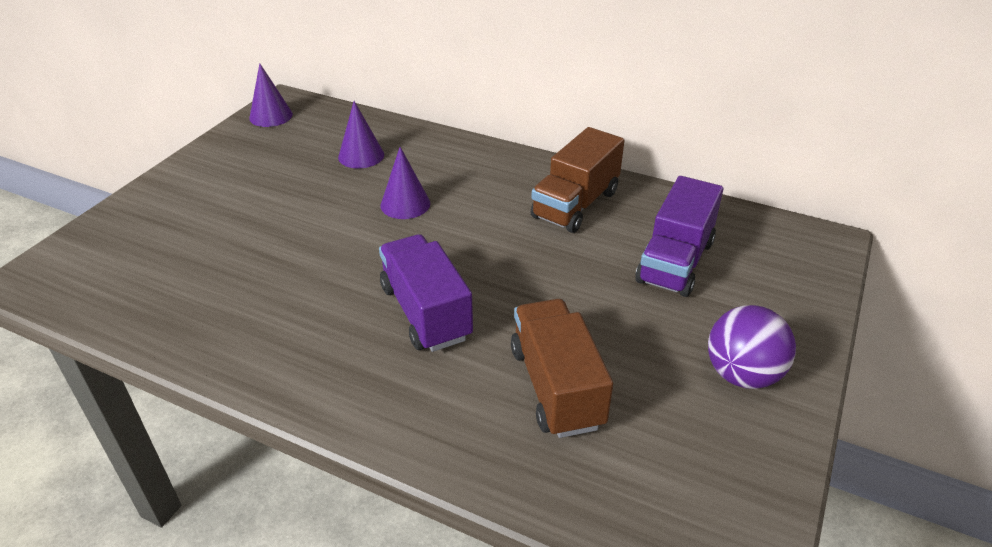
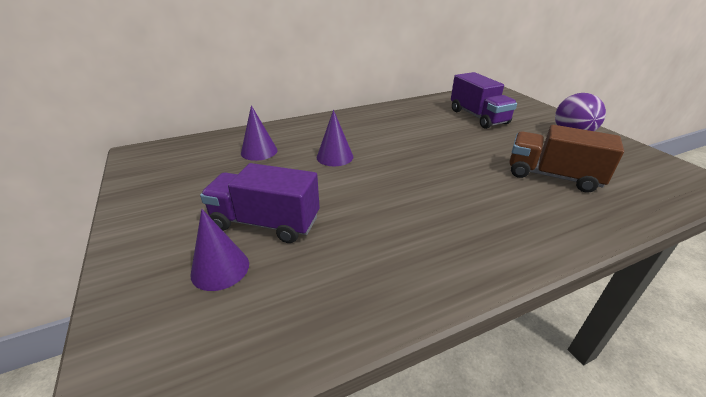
camera: 50 degrees left, 5 degrees down
(271, 116) = (144, 164): purple cone -> purple cone (220, 268)
(426, 312) = (452, 188): purple truck -> purple truck (265, 223)
(575, 204) = (404, 118): brown truck -> none

